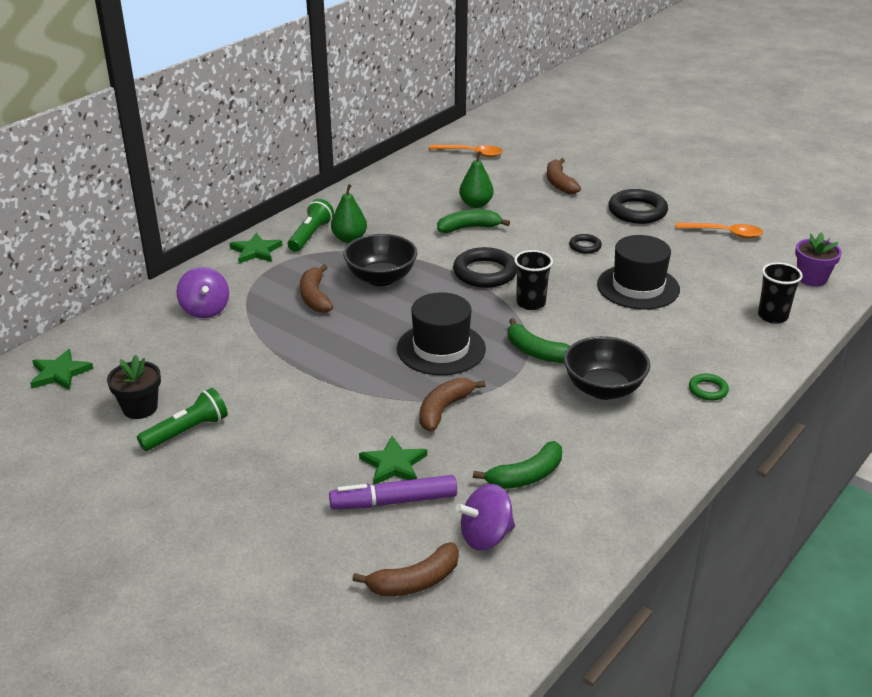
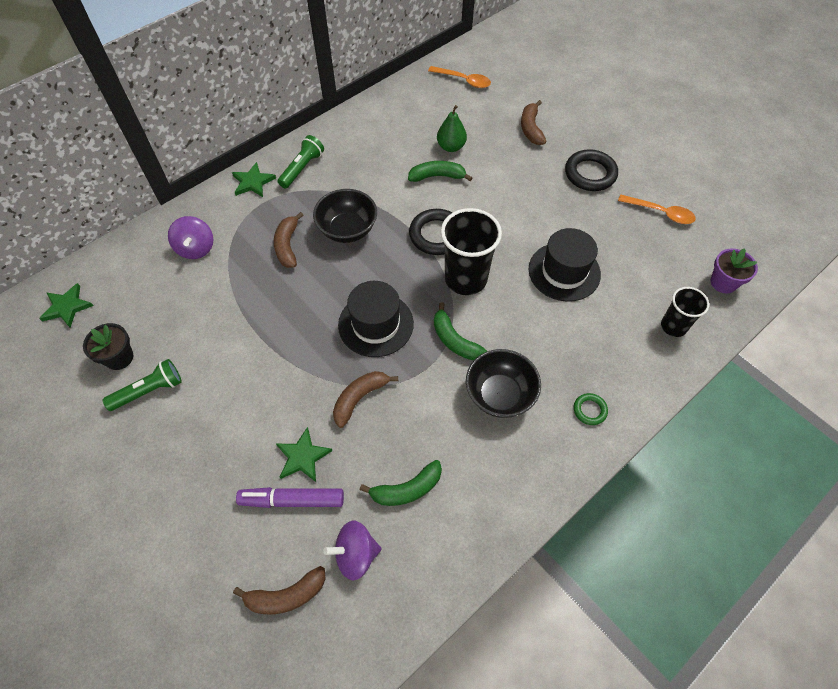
camera: 10 degrees right, 25 degrees up
(349, 239) = (333, 177): green pear -> none
(531, 303) = (465, 279): black cup -> black cup, size x1.69
(585, 246) = (531, 213): black ring -> none

